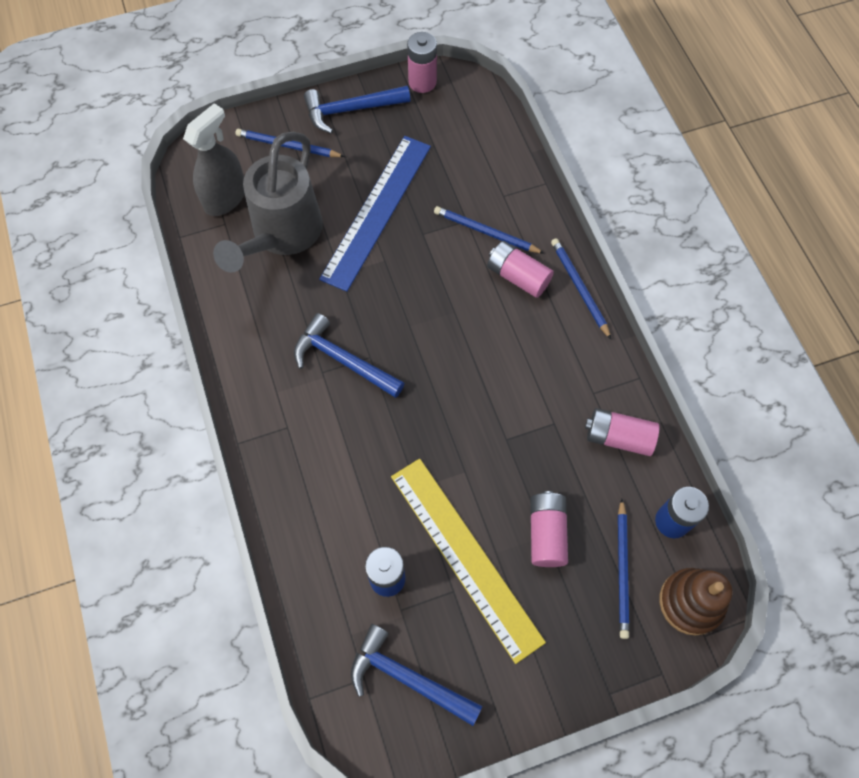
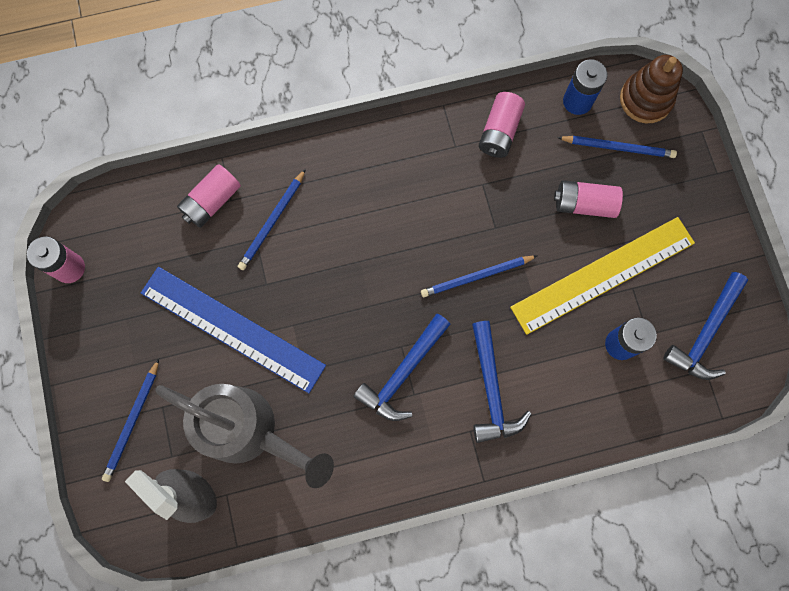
camera: 85 degrees left, 10 degrees up
(351, 110) = (94, 349): blue hammer -> blue hammer (491, 390)
(518, 276) = (327, 197): pink battery -> pink battery (212, 201)
(579, 288) = (346, 142): blue pencil -> blue pencil (476, 277)

